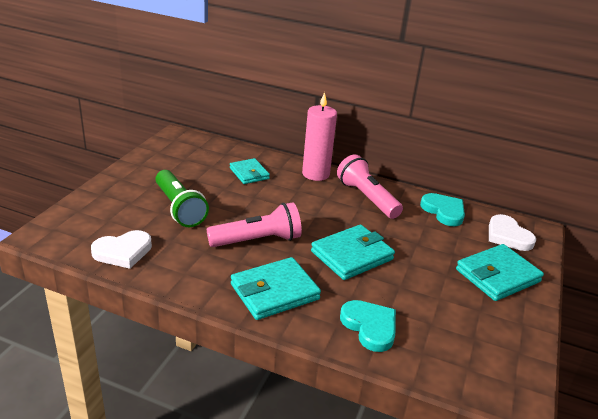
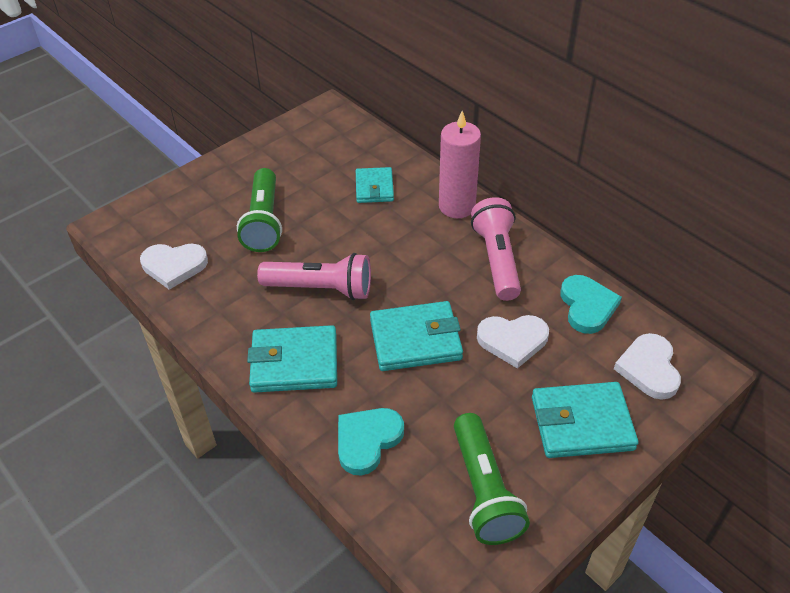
camera: 30 degrees right, 15 degrees up
(370, 327) = (367, 440): turquoise heart -> turquoise heart turned 135 degrees counterclockwise
(415, 240) = (512, 341): none -> white heart
(474, 333) = (484, 490): none -> green flashlight

